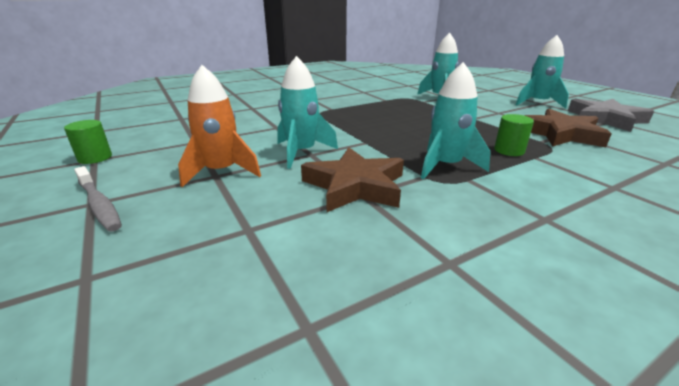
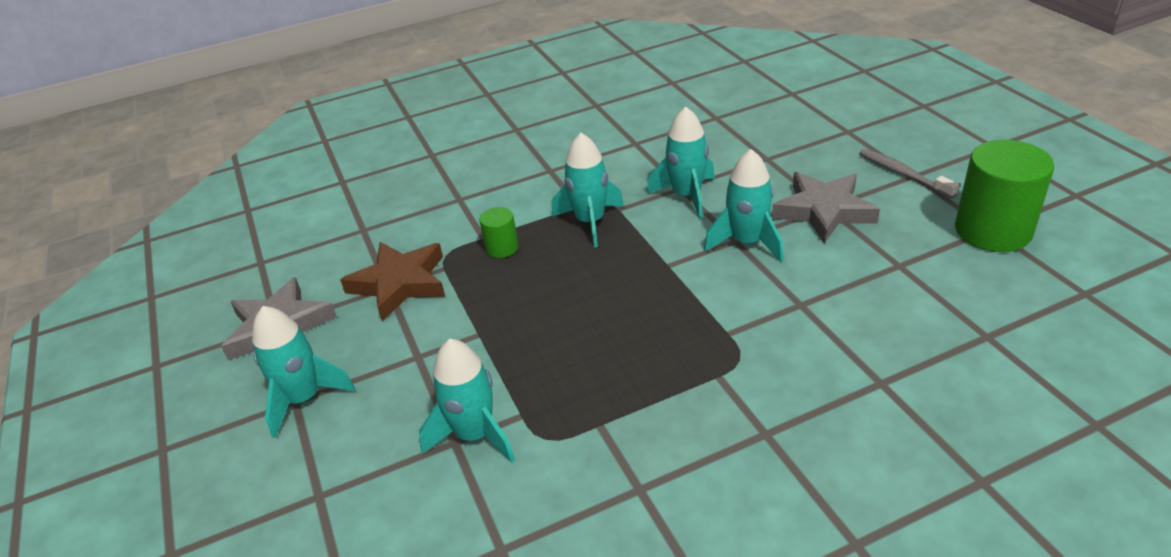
camera: 170 degrees left, 10 degrees up
(95, 158) = (992, 231): green cylinder -> green cylinder, size x2.05
(221, 172) = (824, 211): orange rocket -> grey star
(355, 186) = (687, 196): brown star -> turquoise rocket

